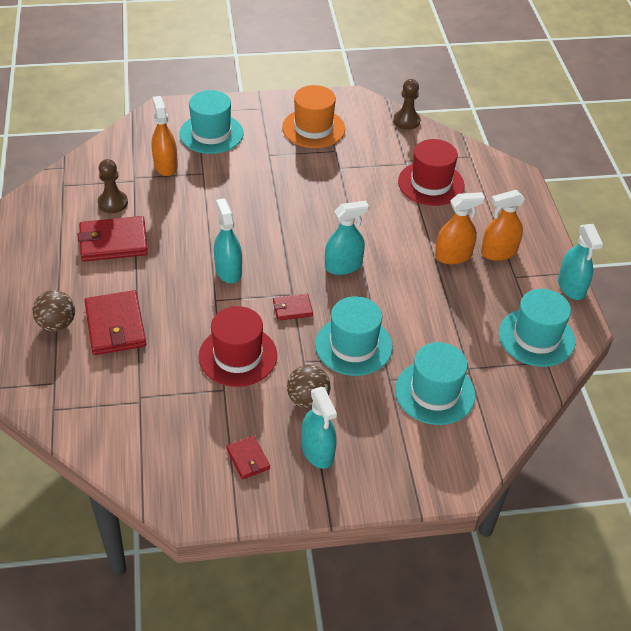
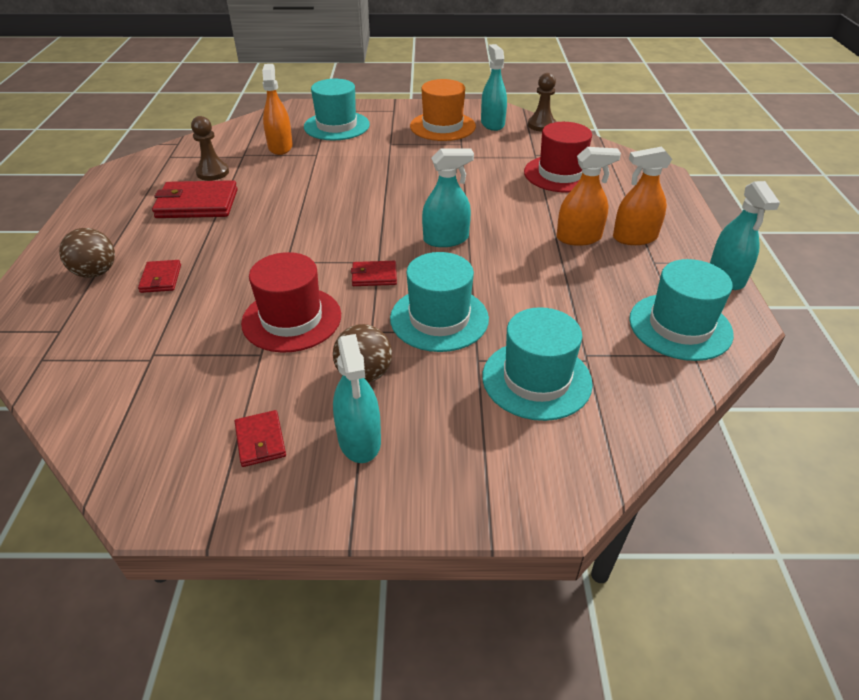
camera: 10 degrees right, 5 degrees down
(115, 326) = (161, 278): red wallet -> red wallet, size x0.53
(228, 271) = (312, 236): turquoise spray bottle -> turquoise spray bottle (492, 124)

